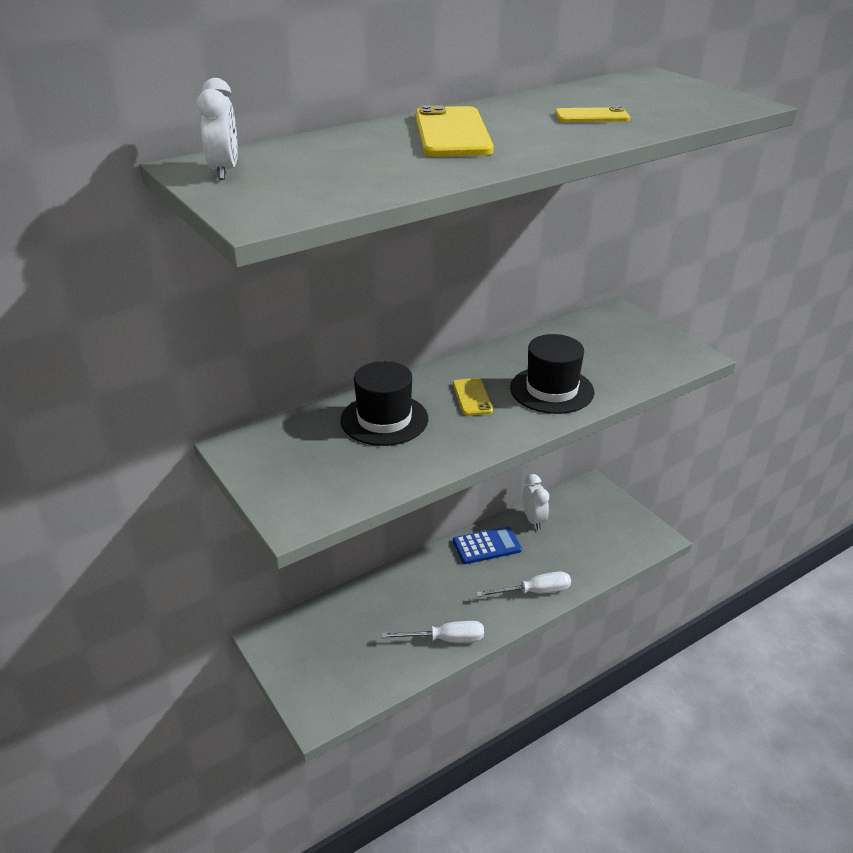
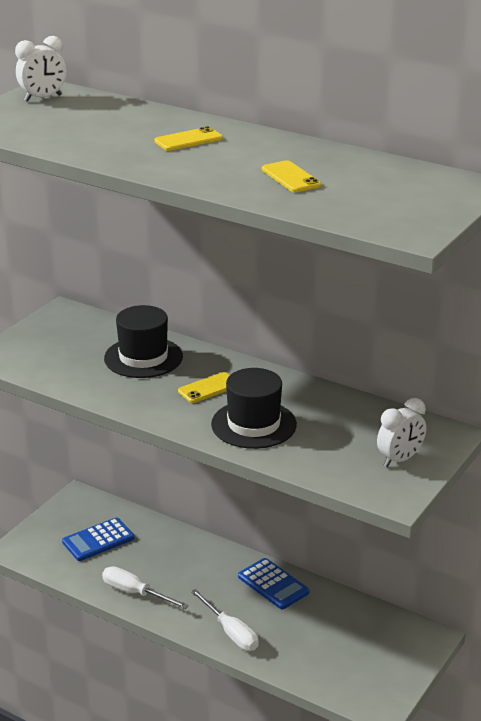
camera: 65 degrees right, 5 degrees down
(348, 643) = (98, 540): none -> blue calculator
(446, 639) = (135, 593): white screwdriver -> white screwdriver turned 150 degrees clockwise
(452, 133) = (188, 140): yellow phone -> yellow phone, size x0.55
(534, 520) = (336, 606): white clock -> white clock (400, 459)

